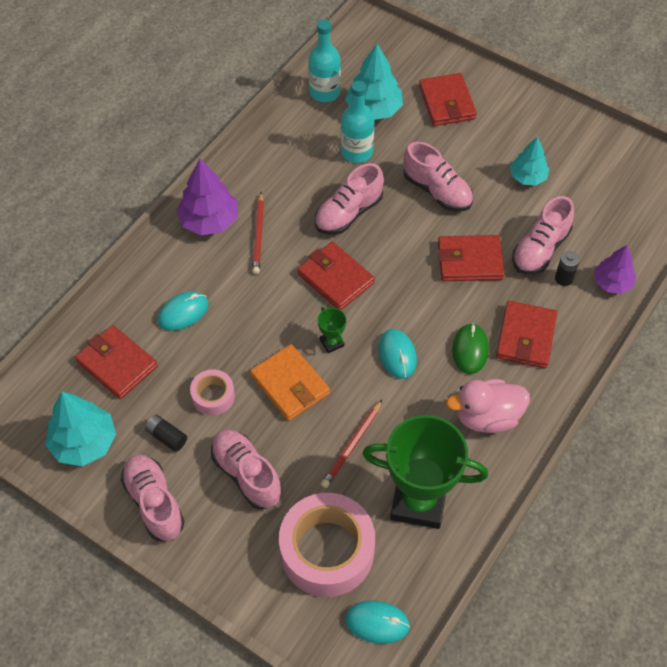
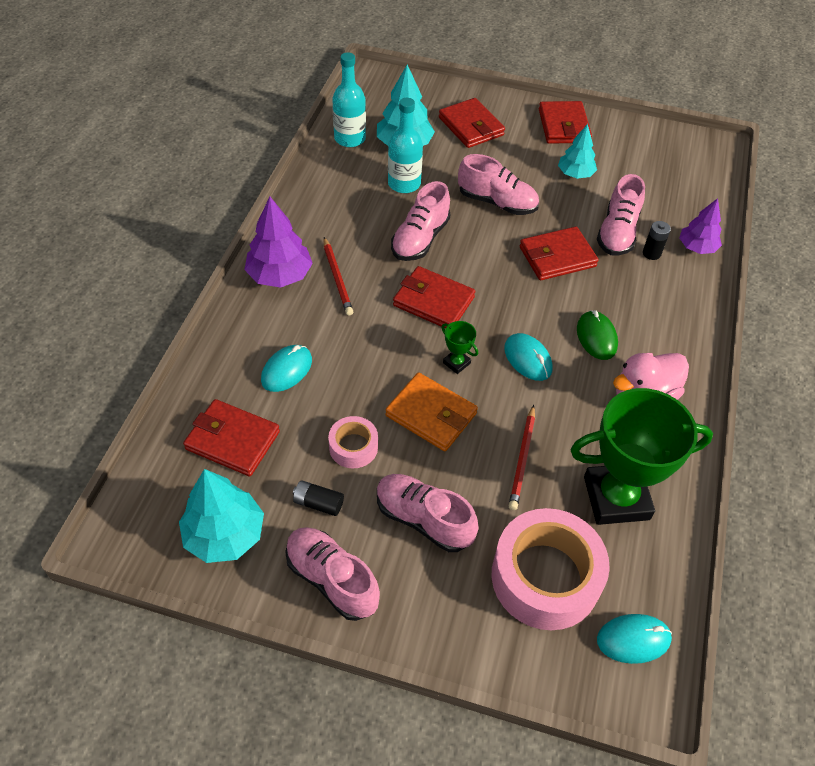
camera: 20 degrees left, 5 degrees down
(525, 337) = (643, 313): red wallet -> red wallet (563, 126)

